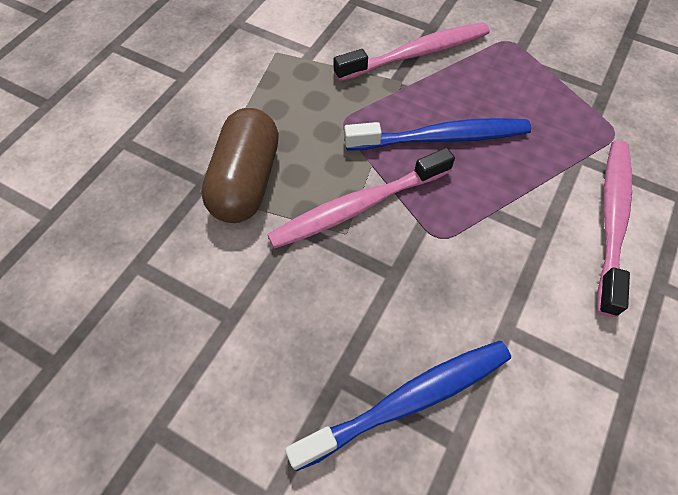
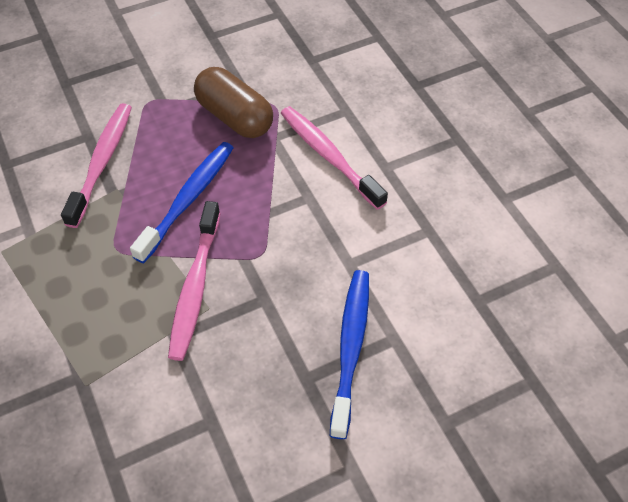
camera: 55 degrees left, 5 degrees down
(246, 181) = (106, 346): brown capsule -> brown capsule (234, 117)

